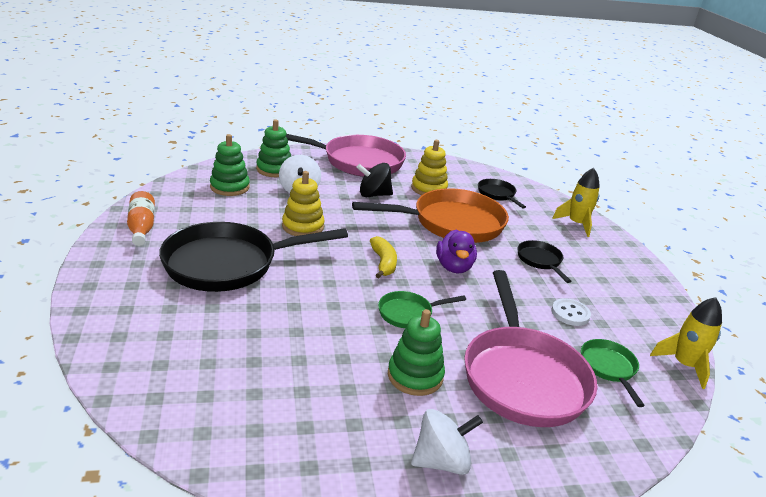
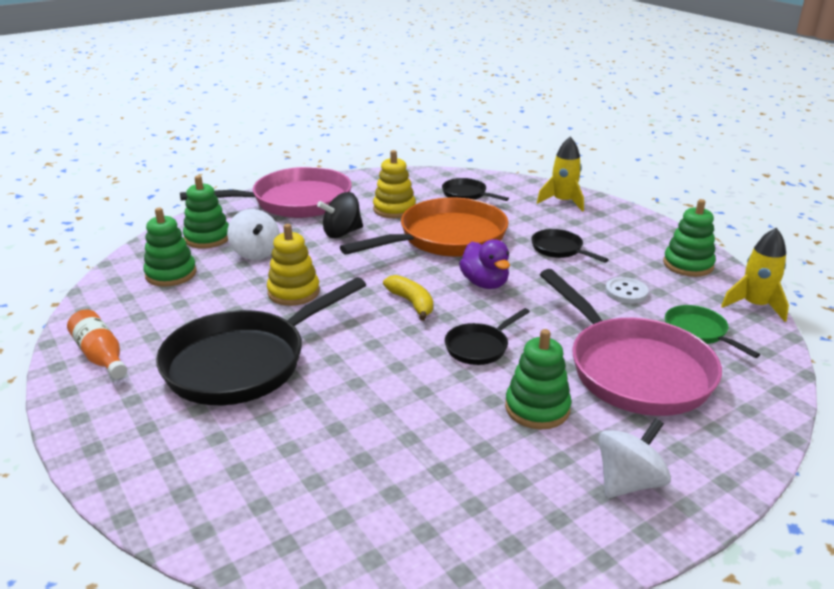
camera: 20 degrees left, 0 degrees up
(408, 313) = (479, 347): green pan -> black pan
(648, 310) = (688, 265): none -> green stacking toy

